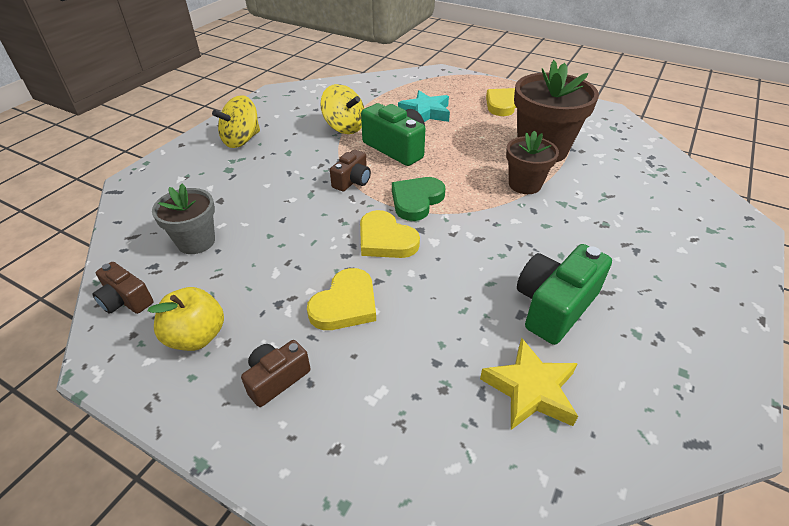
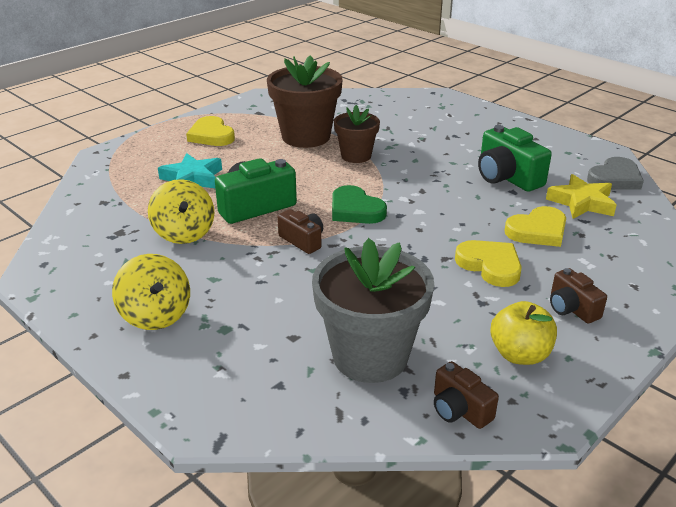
camera: 75 degrees left, 10 degrees down
(126, 300) = (459, 409): brown camera -> brown camera turned 90 degrees clockwise
(196, 241) = (370, 356): grey flower pot -> grey flower pot, size x1.69
(344, 127) = (184, 233): yellow spinning top -> yellow spinning top turned 105 degrees clockwise
(385, 239) = (408, 234): yellow heart -> yellow heart (538, 231)
(635, 436) = (615, 178): none -> grey heart

